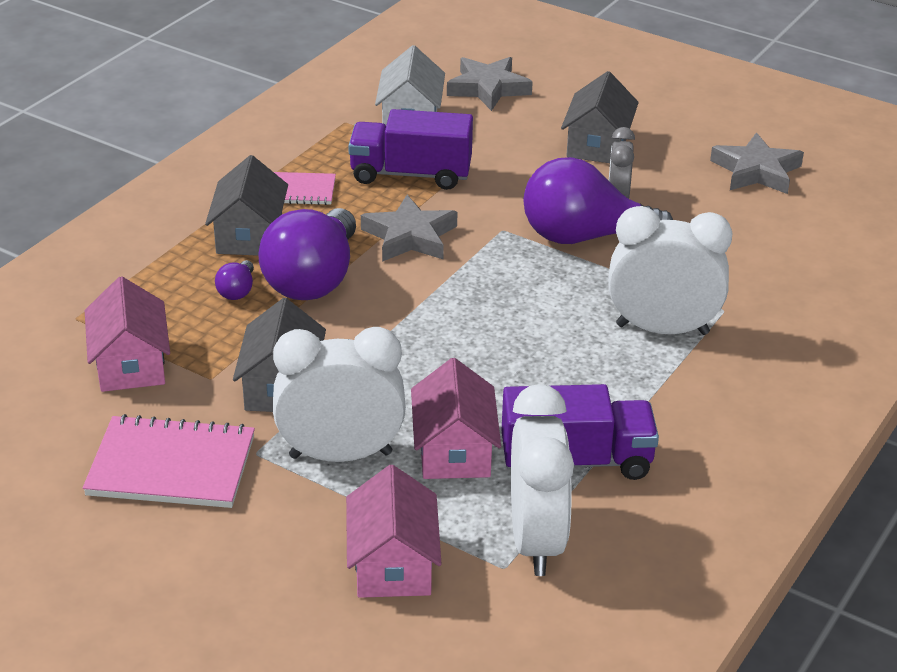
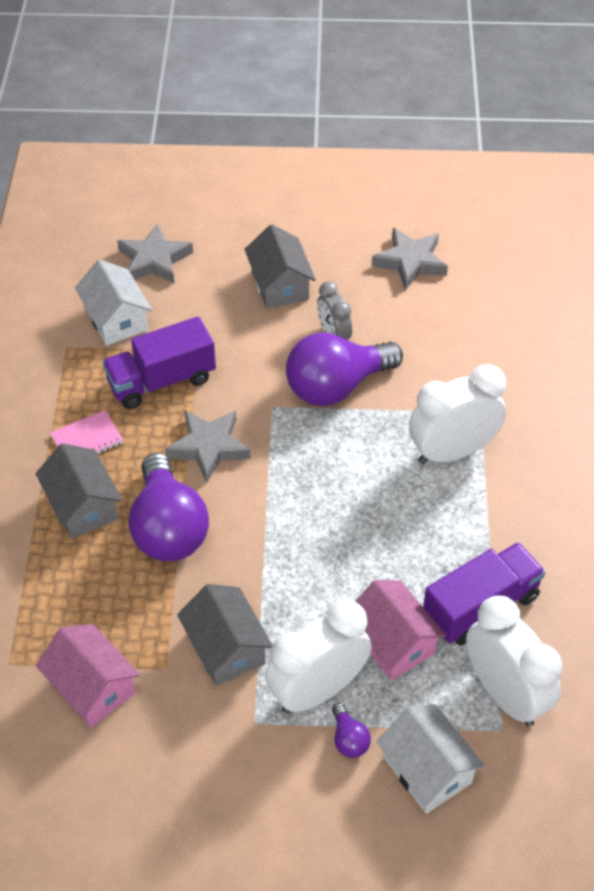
camera: 30 degrees left, 15 degrees up
(171, 466) = (203, 770): pink notebook -> none
(237, 291) = (118, 569): purple light bulb -> purple light bulb (348, 739)
(393, 564) = (427, 770): pink house -> white house

